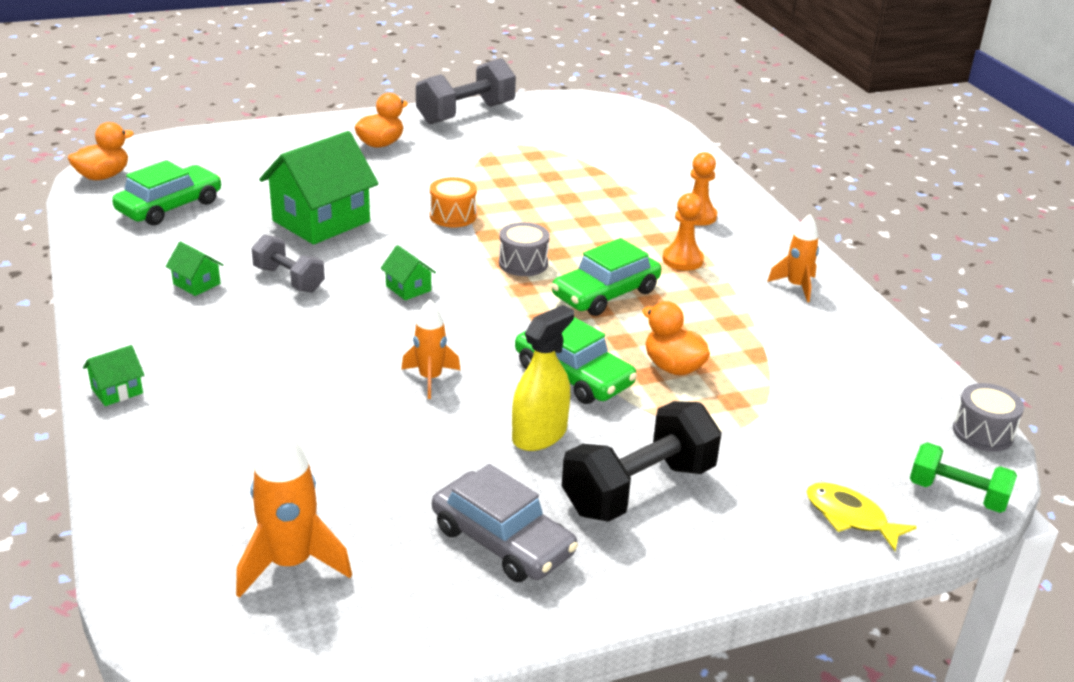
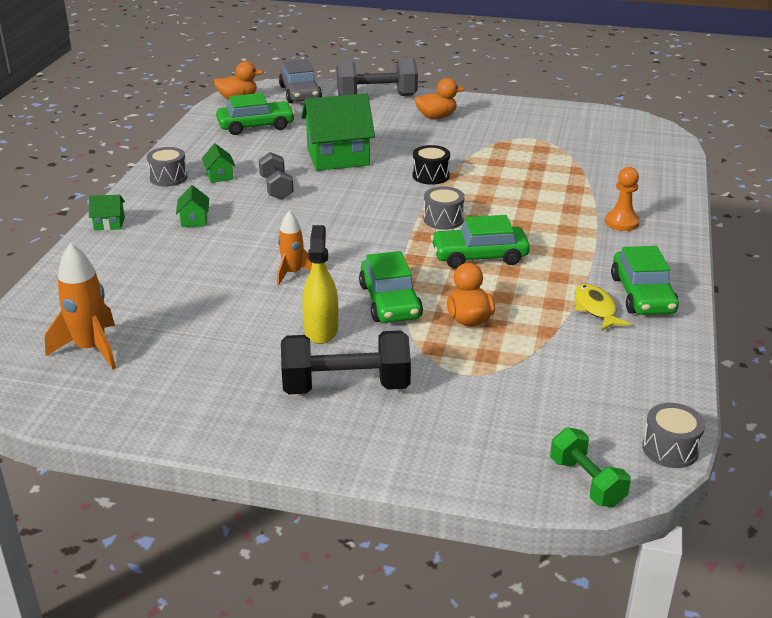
camera: 35 degrees right, 0 degrees up
(129, 305) = (168, 178): none -> grey drum
(408, 288) = (345, 214): green house -> green house (194, 220)
(453, 216) = (430, 176): orange drum -> black drum
(465, 114) = (523, 109): grey dumbbell -> grey dumbbell (377, 97)
(502, 541) = (222, 383): grey car -> grey car (300, 93)
(539, 435) = (321, 330): yellow spray bottle -> yellow spray bottle turned 75 degrees counterclockwise
(682, 260) = (569, 250): orange pawn -> none
(796, 286) = (642, 294): orange rocket -> green car
(850, 517) = (477, 463): yellow fish -> yellow fish (596, 309)

